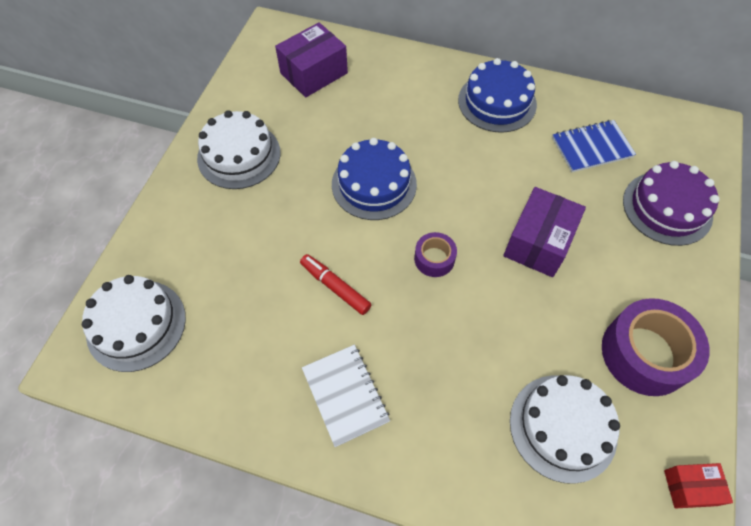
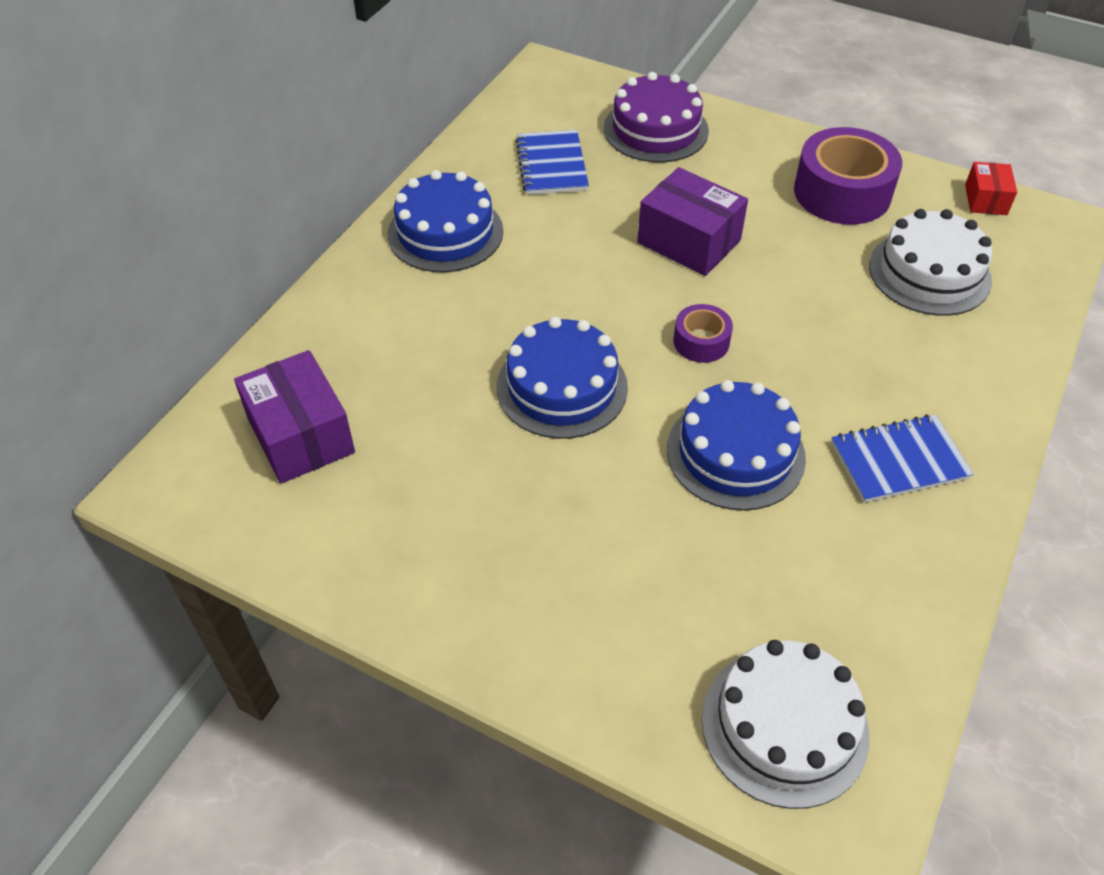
camera: 80 degrees left, 10 degrees down
(239, 155) = (458, 559): white cake -> none
(335, 287) = (735, 453): red marker -> blue cake
(345, 395) = (898, 460): white notebook -> blue notebook

